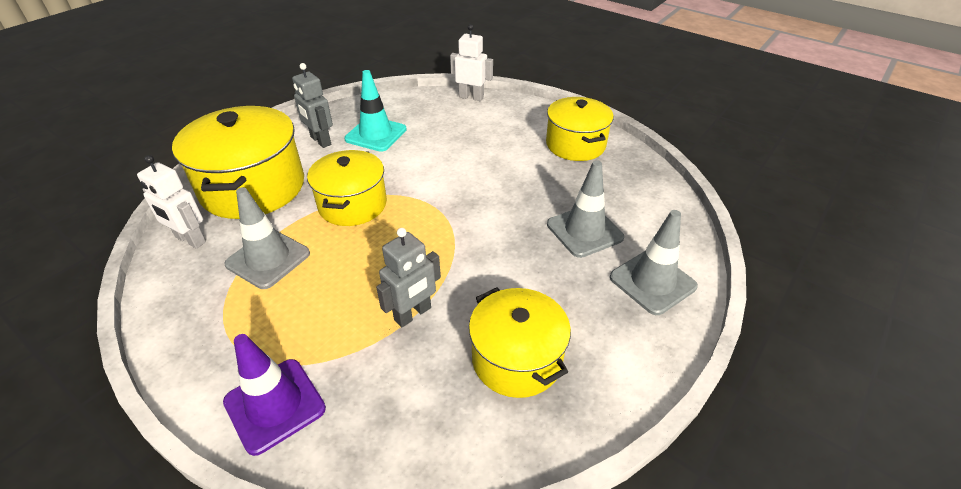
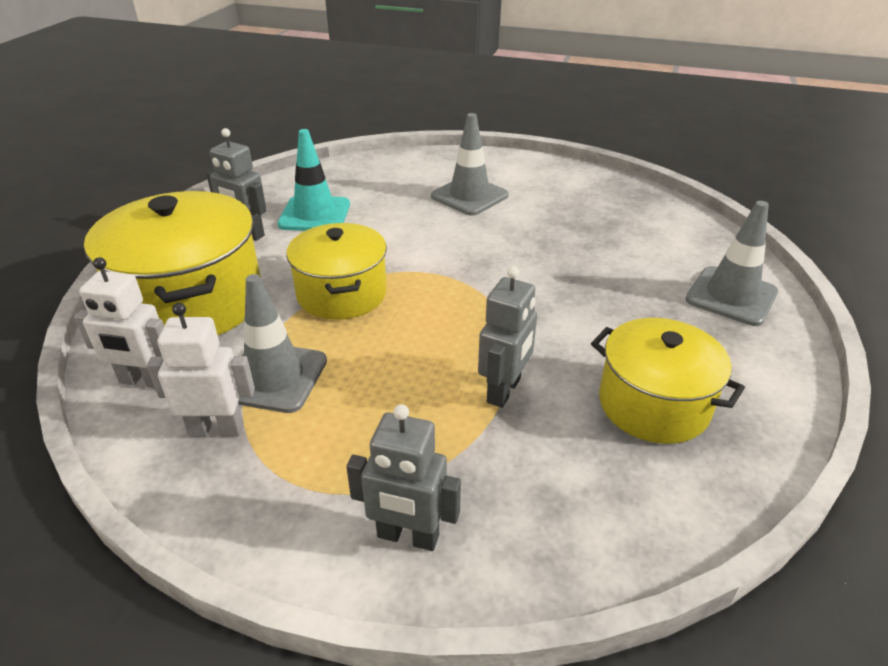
camera: 20 degrees left, 5 degrees down
(274, 405) = (408, 536): purple traffic cone -> grey robot
(471, 97) = (403, 158): white robot -> white robot (217, 429)
(575, 145) = (555, 185): yellow pot -> none
(584, 231) = (628, 264): grey traffic cone -> grey traffic cone (469, 196)

